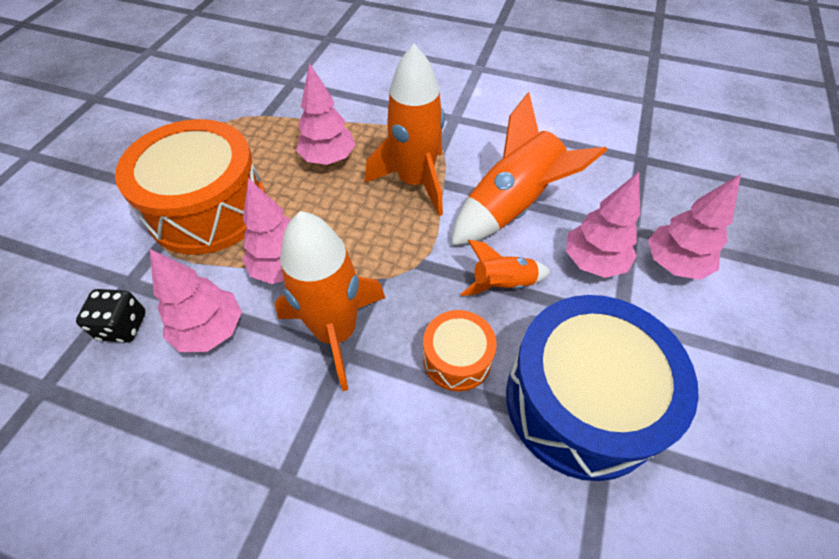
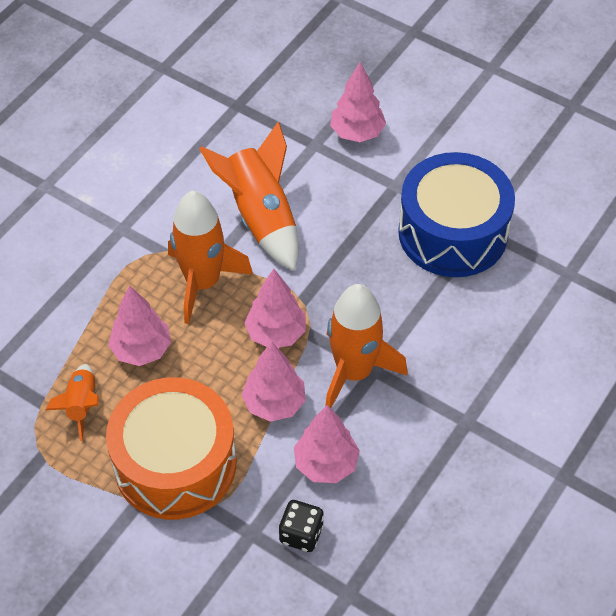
camera: 75 degrees left, 0 degrees up
(457, 358) = (400, 296): orange drum -> none
(503, 284) = (341, 248): orange rocket -> orange rocket (82, 405)
(593, 262) = (339, 182): pink tree -> pink tree (276, 333)

